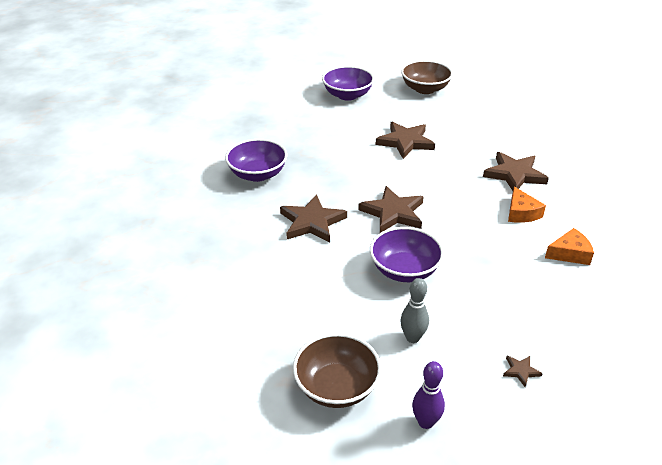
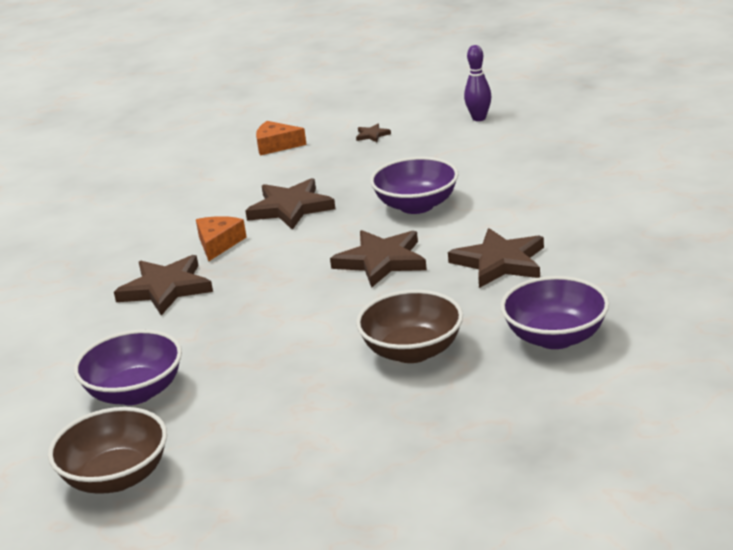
camera: 155 degrees left, 10 degrees down
(336, 387) = (543, 139): brown bowl -> brown bowl (412, 351)
(347, 95) = (291, 488): purple bowl -> purple bowl (135, 392)
(405, 142) = (271, 360): brown star -> brown star (290, 208)
(412, 338) = (451, 159): grey bowling pin -> none
(570, 253) = (218, 202): orange cheese -> orange cheese (276, 145)

